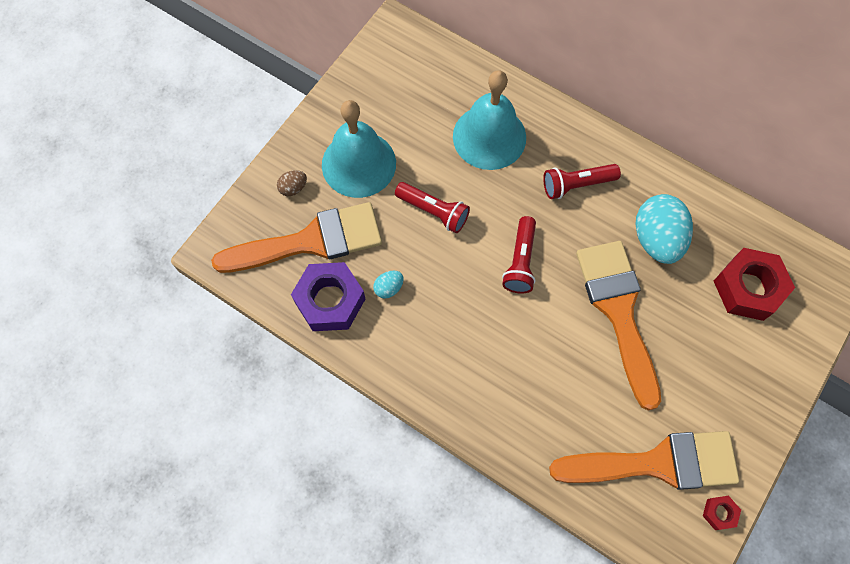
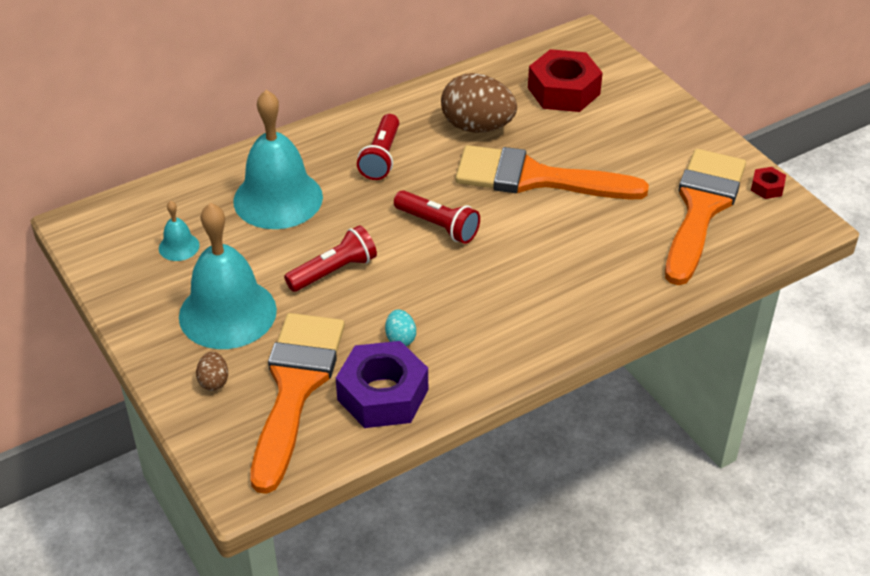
camera: 65 degrees left, 25 degrees down
(406, 100) = (179, 246): none -> turquoise bell
(656, 239) = (477, 127): turquoise egg -> brown egg

